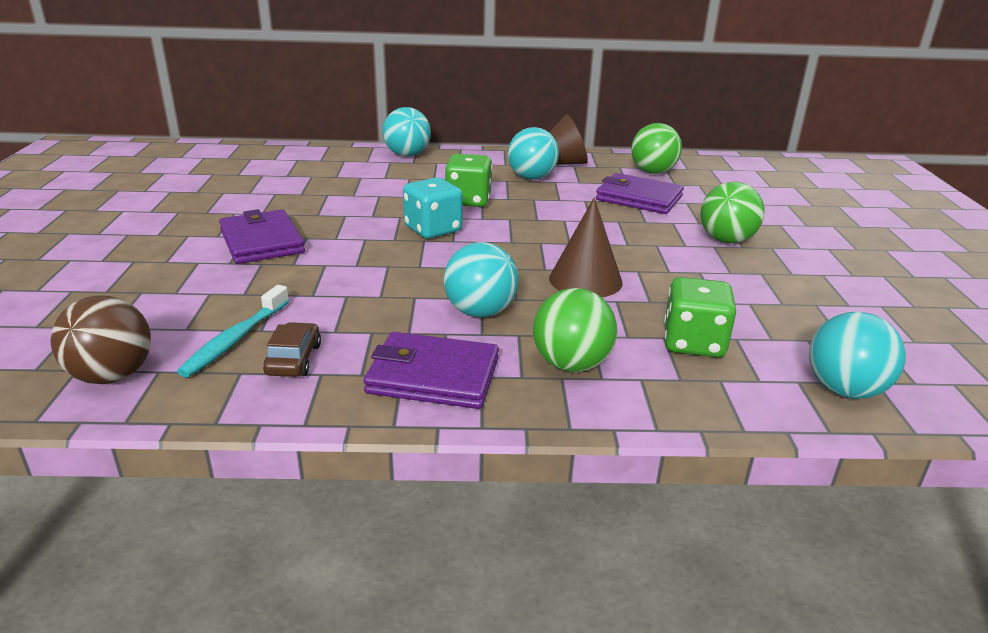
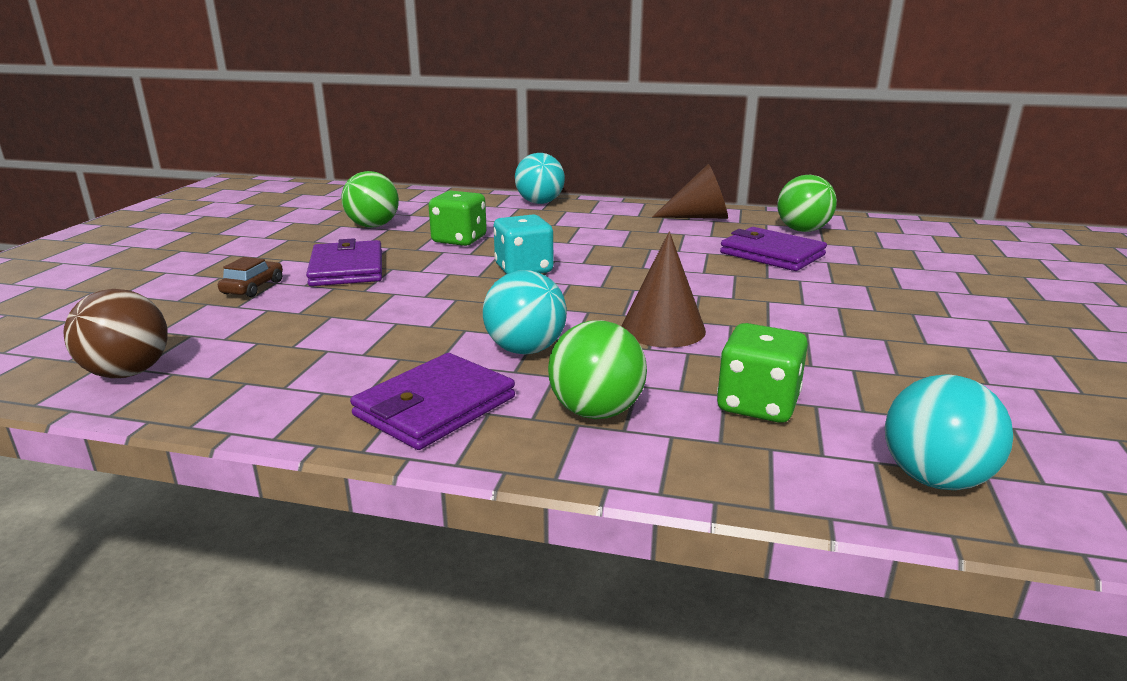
camera: 15 degrees right, 5 degrees down
(235, 339) = (261, 352): turquoise toothbrush -> none
(294, 359) = (304, 376): brown car -> brown car (253, 287)
(433, 376) = (435, 407): purple wallet -> purple wallet turned 75 degrees counterclockwise
(468, 201) = (578, 246): green dice -> green dice (459, 240)
(531, 178) = (659, 229): turquoise ball -> none
(726, 240) = (857, 302): green ball -> green ball (373, 226)

